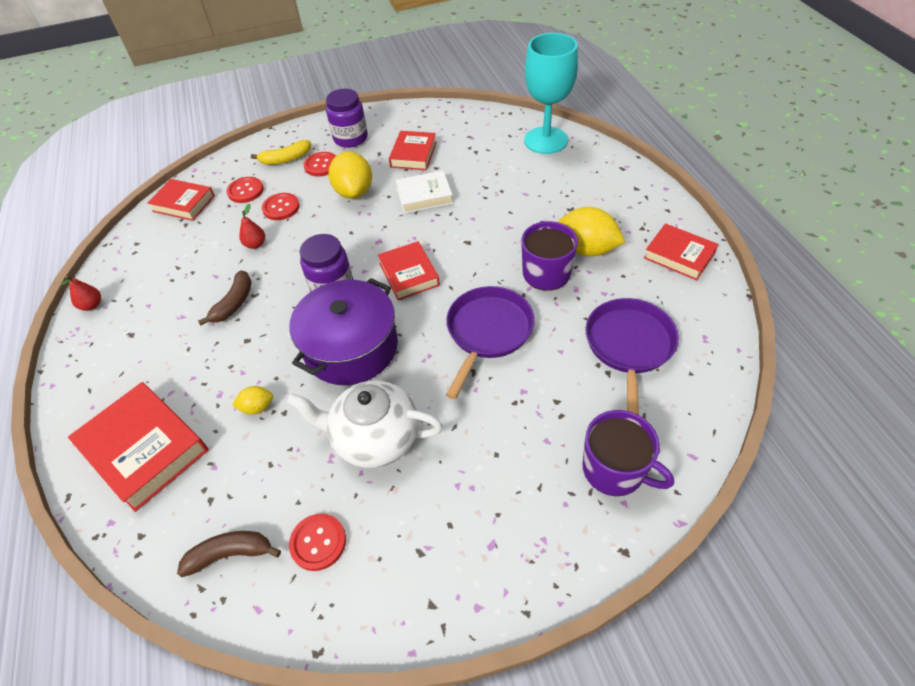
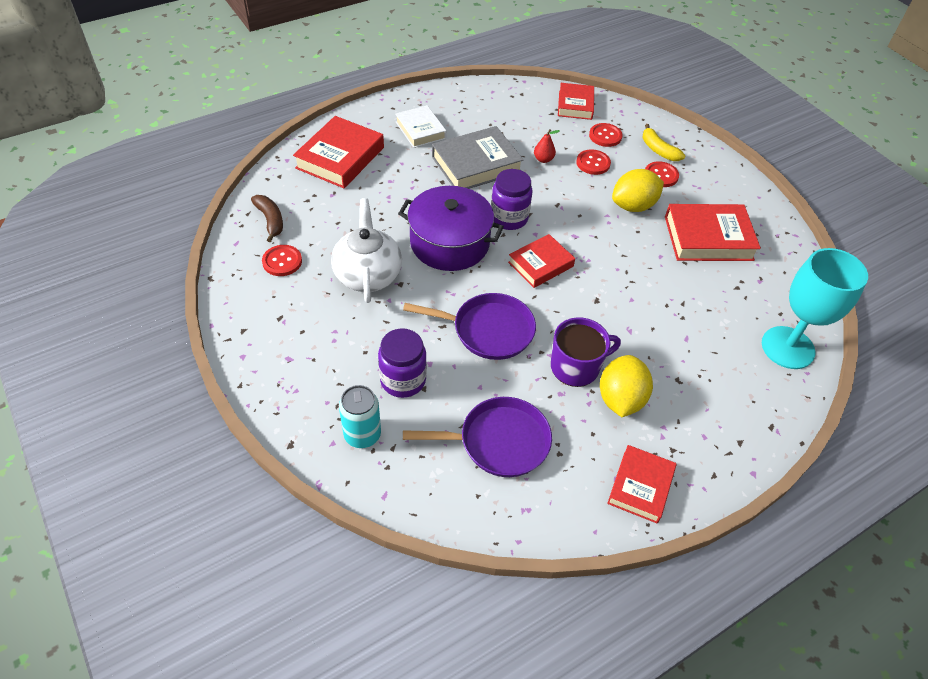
camera: 70 degrees right, 0 degrees up
(92, 305) = (454, 93): red pear -> none
(234, 303) = (476, 164): brown banana -> grey book
(257, 407) = (383, 203): yellow lemon -> none
(350, 138) = (710, 187): purple jar -> purple jar (403, 380)
(413, 154) = (708, 238): red book -> red book, size x1.56
(424, 196) = (649, 257): white book -> white book (420, 130)
(615, 469) = (362, 435): purple mug -> turquoise can

